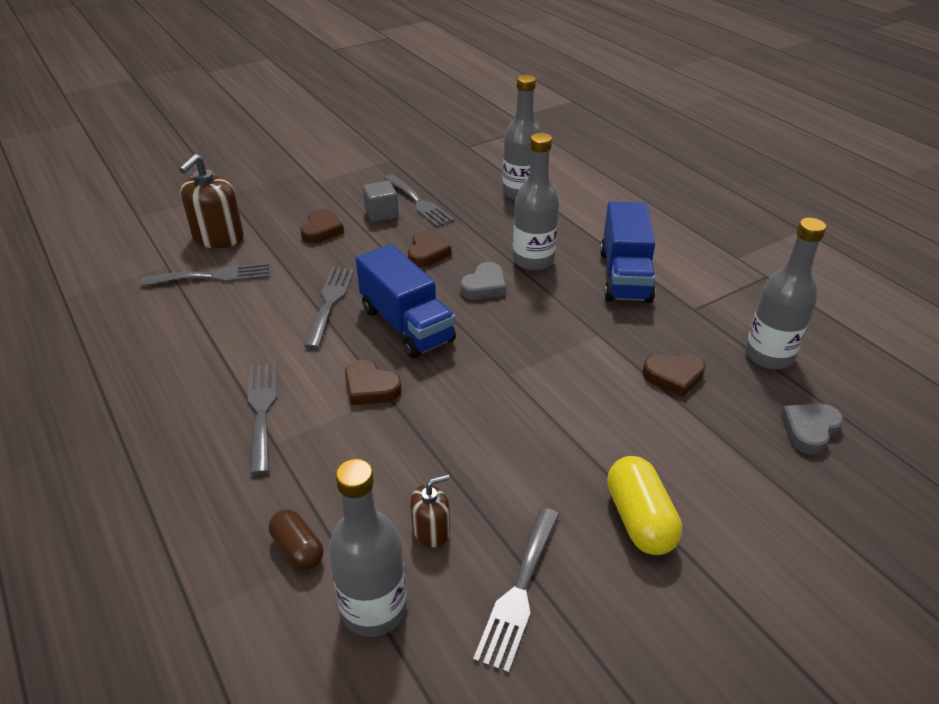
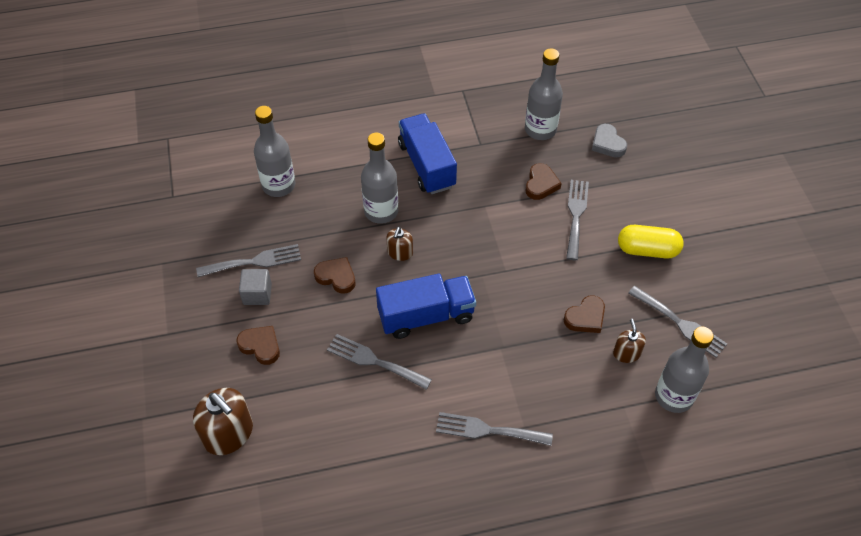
camera: 70 degrees left, 15 degrees up
(213, 276) = (294, 445): grey fork -> grey fork (576, 215)
(298, 549) = (621, 428): brown capsule -> none
(370, 387) = (488, 356): brown heart -> brown heart (585, 317)
(484, 286) = (400, 252): grey heart -> brown soap dispenser
(624, 276) = (426, 165): blue truck -> blue truck turned 135 degrees counterclockwise

